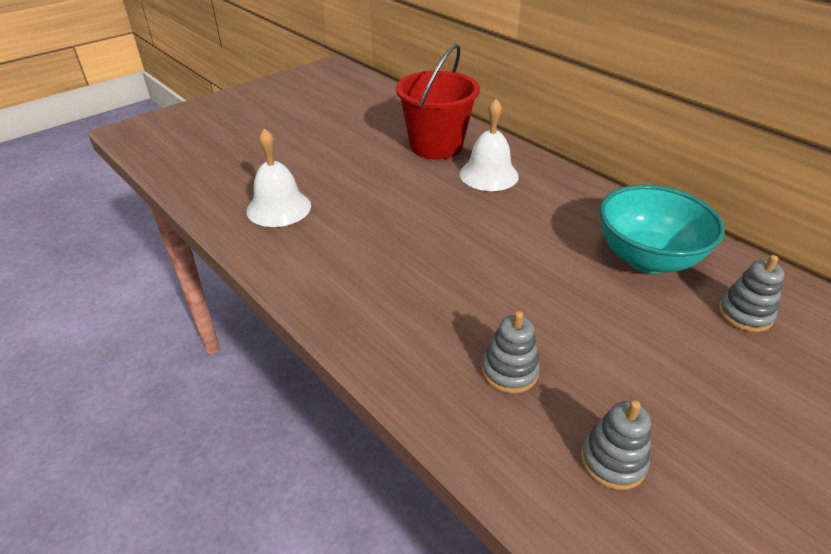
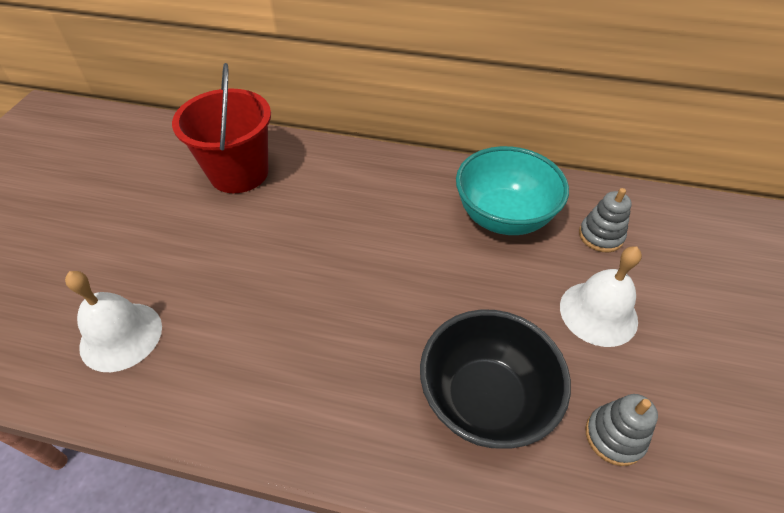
camera: 35 degrees left, 10 degrees up
(488, 175) = (315, 186): white bell -> white bell (598, 313)
(509, 371) = (485, 400): grey stacking toy -> black bowl

